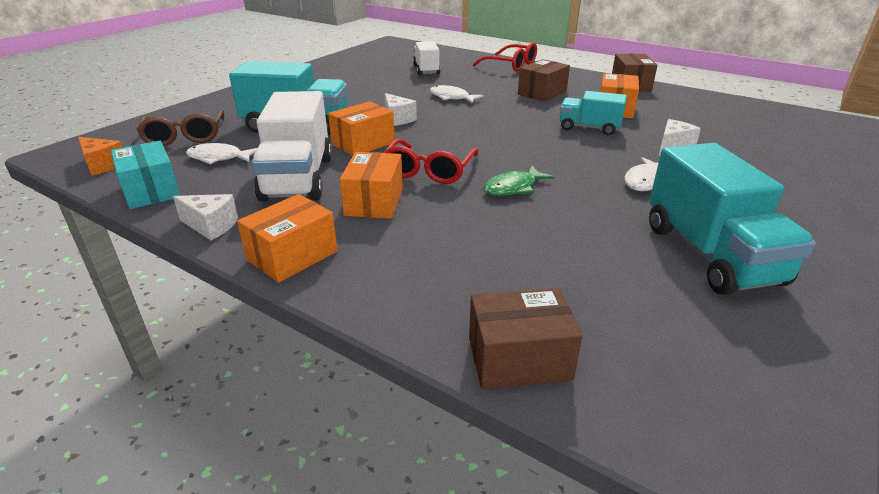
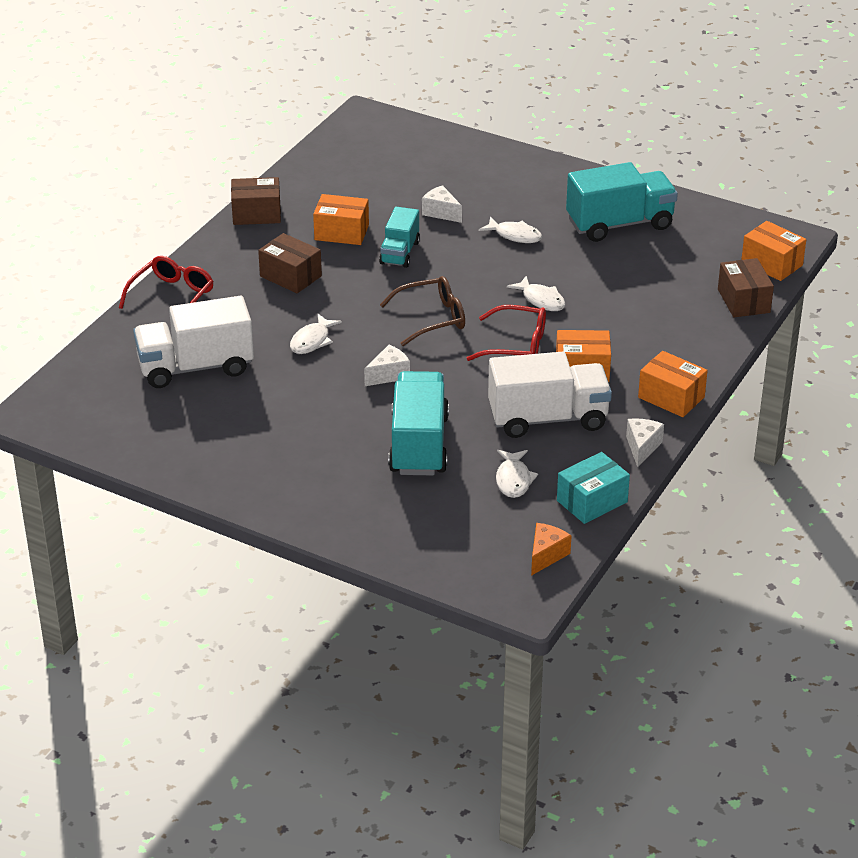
camera: 95 degrees left, 5 degrees up
(185, 136) = (462, 521): brown glasses -> brown glasses (432, 318)
(363, 143) = (461, 390): orange box -> orange box (772, 264)
(426, 70) = (196, 367): white truck -> white truck, size x1.70
(513, 188) = (541, 300): green fish -> white fish

